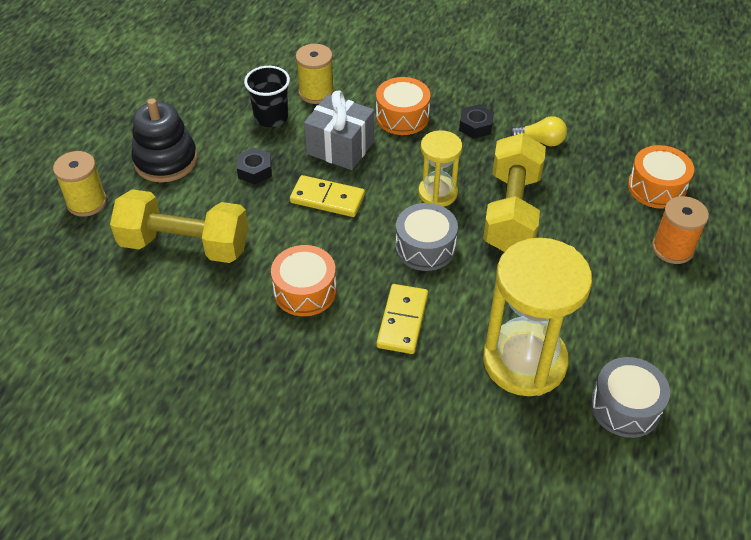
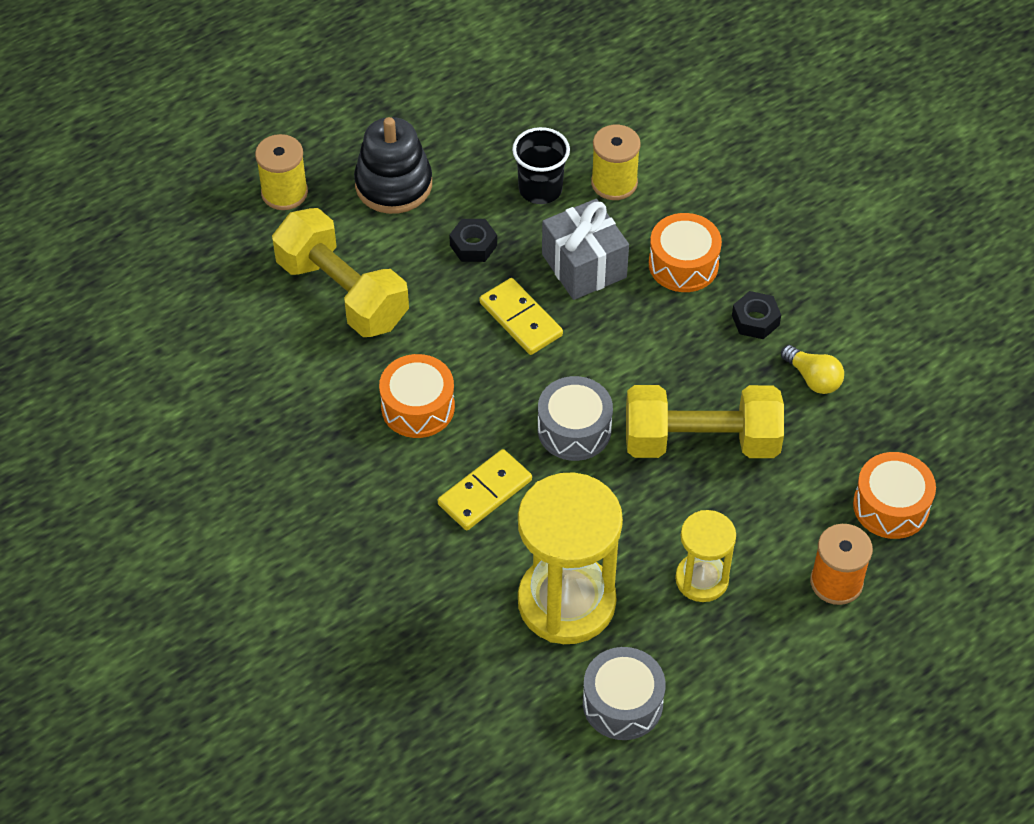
camera: 35 degrees right, 5 degrees up
(437, 193) = (641, 376): yellow hourglass -> yellow hourglass (702, 579)
(511, 211) = (701, 441): yellow dumbbell -> yellow dumbbell turned 45 degrees clockwise

